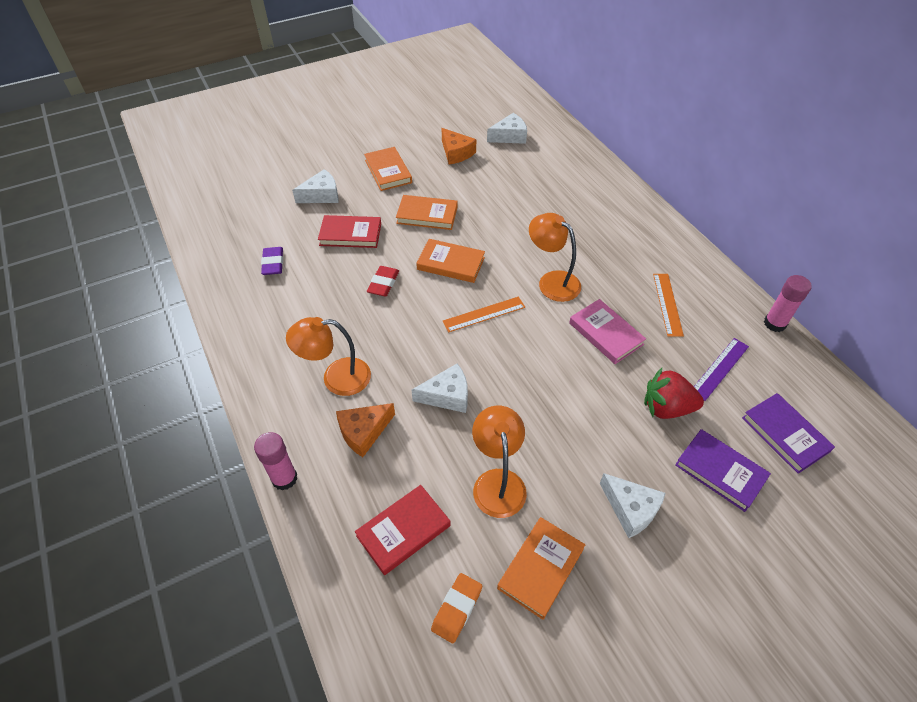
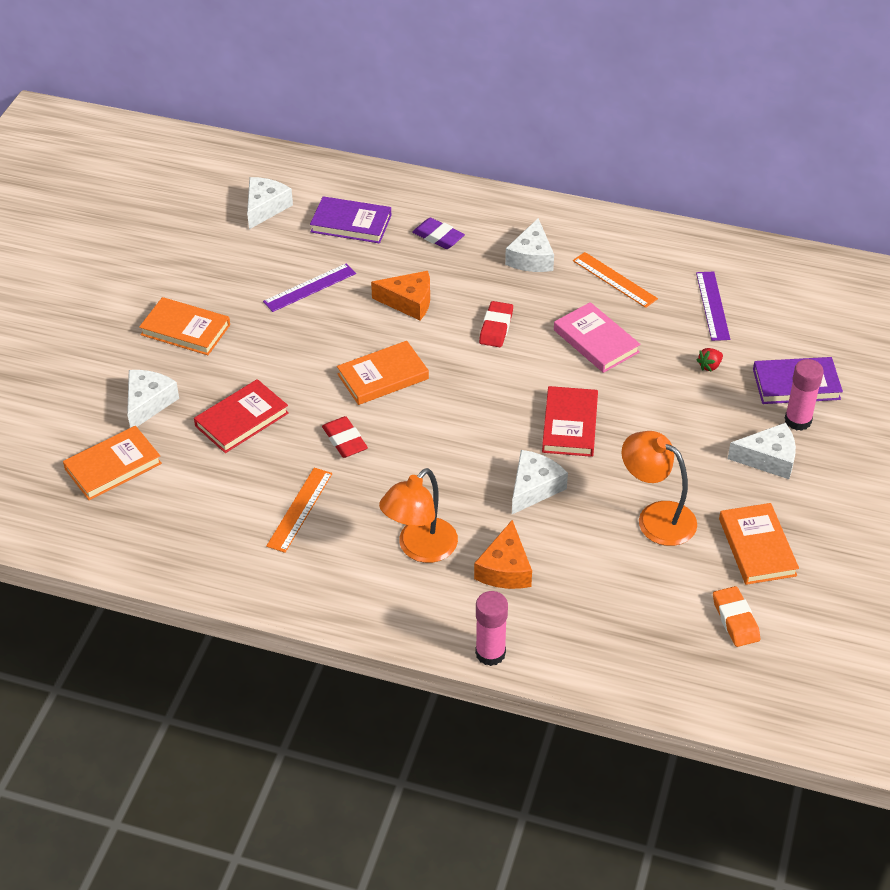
camera: 45 degrees left, 5 degrees down
(273, 263) = (202, 503): purple eraser -> purple eraser (438, 237)
(403, 530) = (633, 606): red book -> red book (569, 425)
(427, 215) = (294, 347): orange book -> orange book (113, 466)
(456, 153) = (232, 262): orange cheese -> orange cheese (409, 302)
(477, 190) = (309, 287): none -> purple ruler
(484, 314) = (475, 399): orange ruler -> orange ruler (300, 509)
(552, 281) = (496, 327): orange lamp -> red eraser
(606, 333) = (596, 341): pink book -> pink book turned 45 degrees clockwise
(628, 255) = (531, 257): none -> white cheese
(666, 408) = (709, 366): red strawberry -> red strawberry, size x0.45
(774, 323) = (712, 238): pink glue stick -> pink glue stick (798, 420)
(785, 434) = (809, 323): purple book -> purple book (351, 224)

